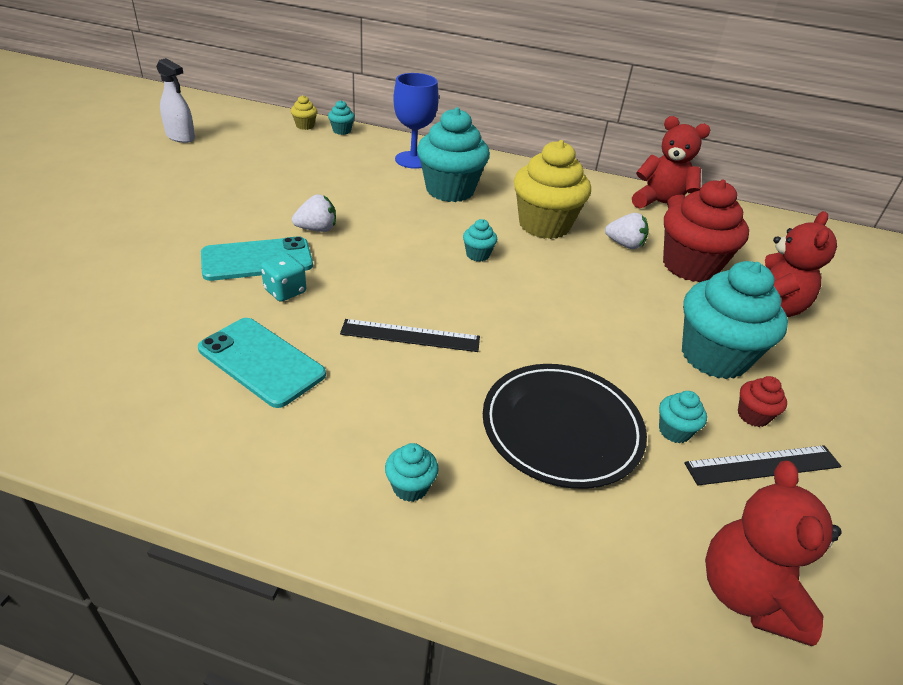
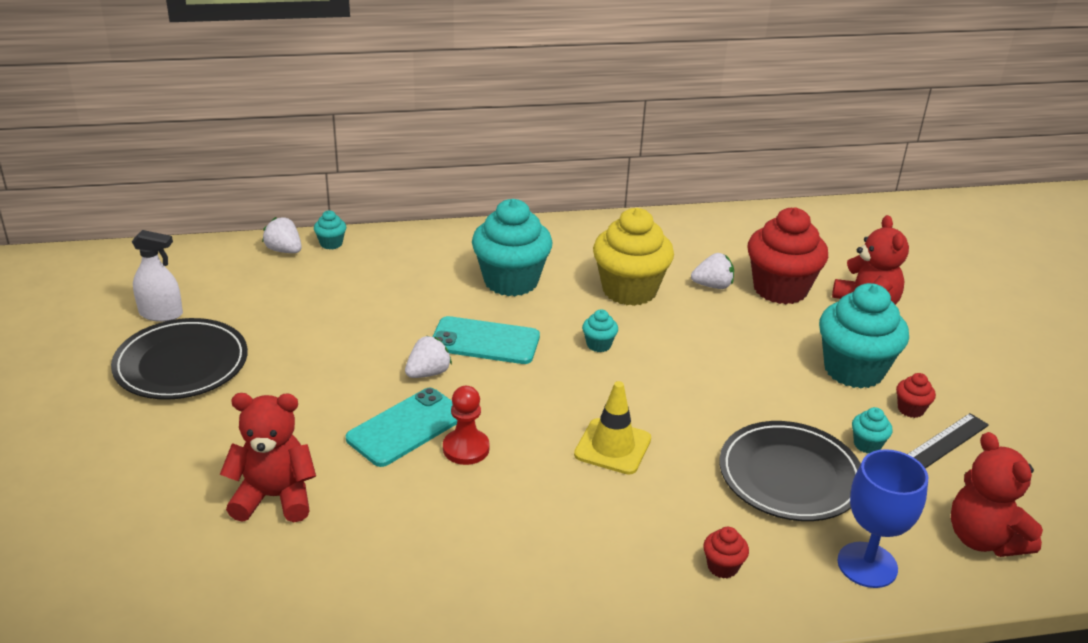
camera: 25 degrees left, 5 degrees down
(155, 168) = (181, 364): none -> black plate
(261, 361) = (514, 520): turquoise phone -> turquoise phone (485, 341)
(285, 291) = (466, 448): turquoise dice -> red pawn
(305, 126) = (284, 250): yellow cupcake -> white strawberry
(410, 336) = (612, 447): black ruler -> yellow traffic cone
(410, 487) = (722, 566): turquoise cupcake -> red cupcake
(413, 160) = (442, 256): blue goblet -> blue goblet (867, 565)
(660, 204) = (711, 228): red teddy bear -> red teddy bear (274, 497)

